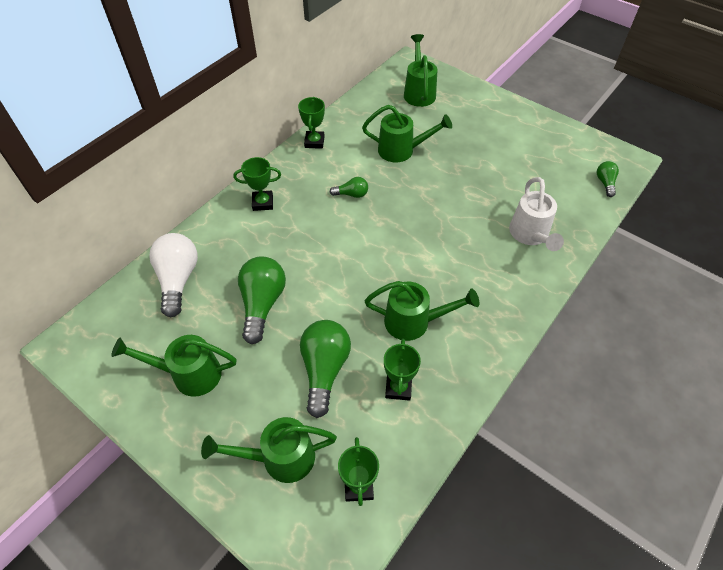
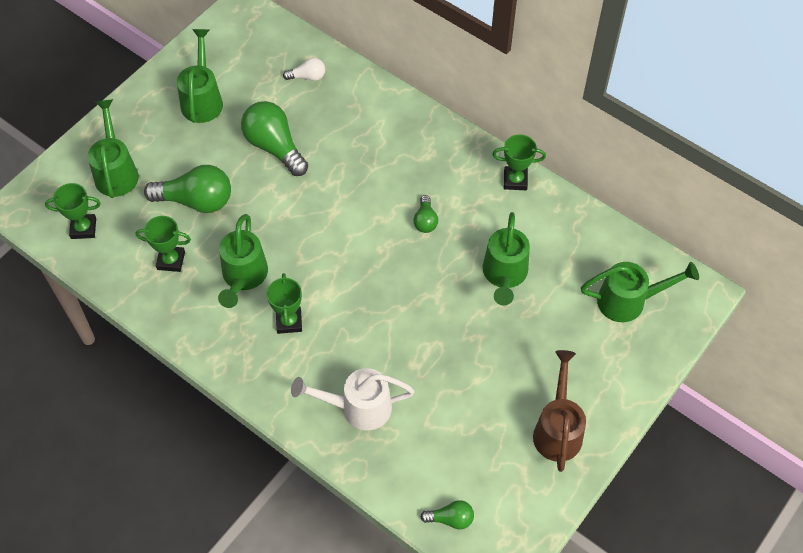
camera: 90 degrees right, 5 degrees up
(178, 279) = (308, 77): white light bulb -> white light bulb, size x0.51
(262, 304) = (274, 147): green light bulb -> green light bulb turned 135 degrees counterclockwise
(263, 203) = (411, 136): green trophy -> green trophy (289, 322)
(523, 129) = (557, 430): none -> brown watering can

